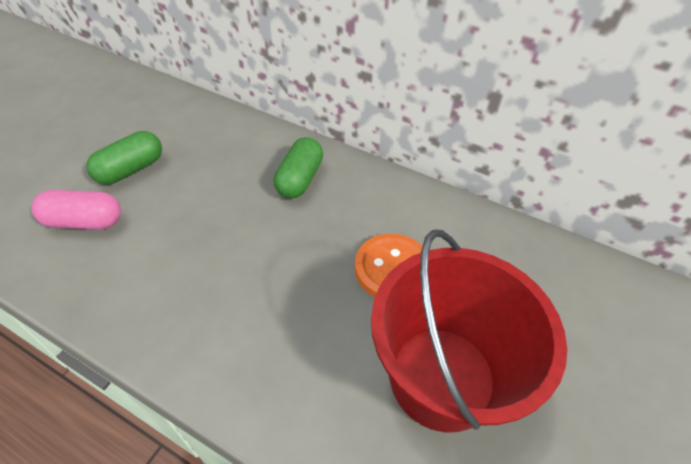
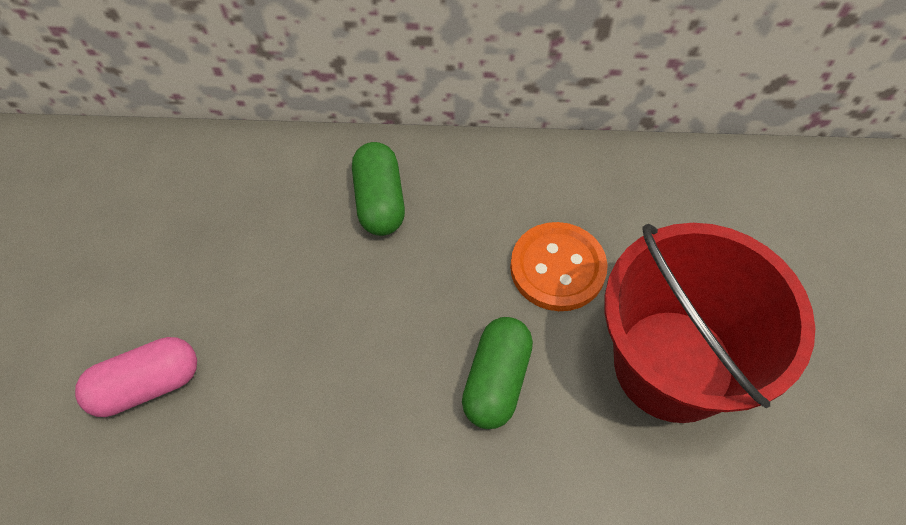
camera: 25 degrees left, 10 degrees up
(131, 169) = (148, 286): green capsule -> green capsule (496, 381)

